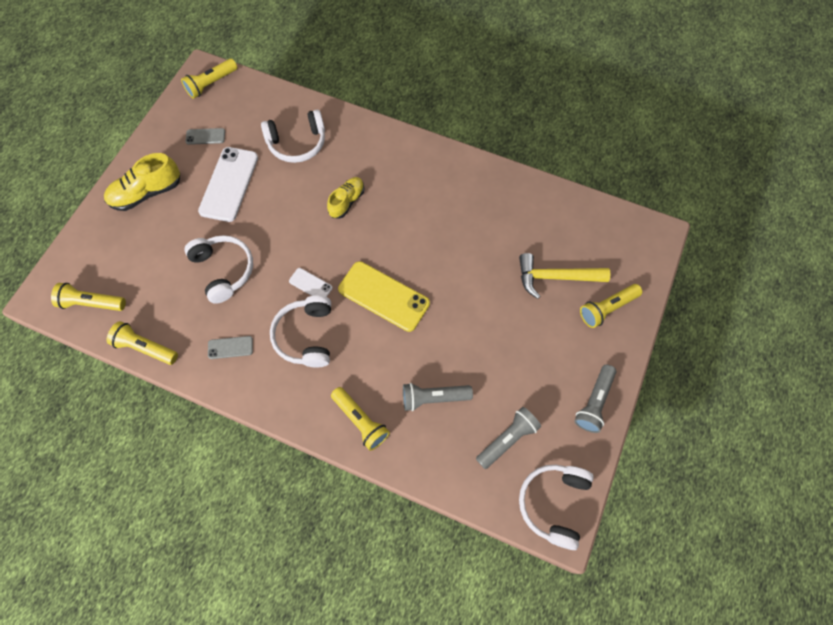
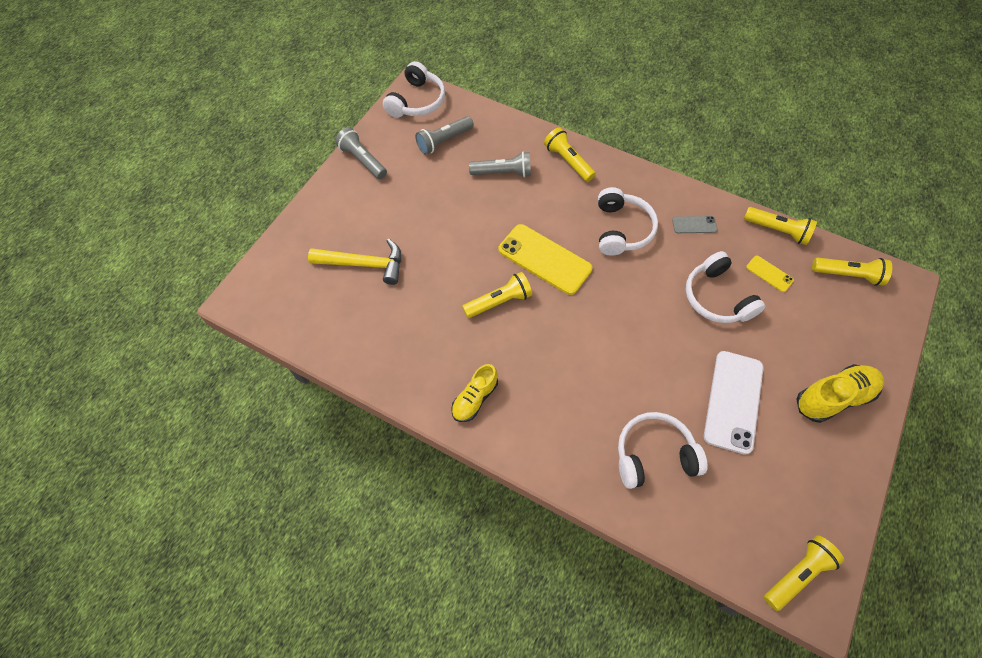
camera: 175 degrees left, 5 degrees down
(168, 298) = (769, 274): none -> yellow phone
(205, 136) = (781, 477): grey phone -> none
(310, 284) = (621, 276): white phone -> none
(347, 201) = (585, 366): yellow shoe -> yellow shoe (474, 398)
(594, 402) = (362, 160): grey flashlight -> grey flashlight turned 75 degrees counterclockwise
(607, 308) = (322, 232): yellow flashlight -> yellow flashlight (499, 302)

